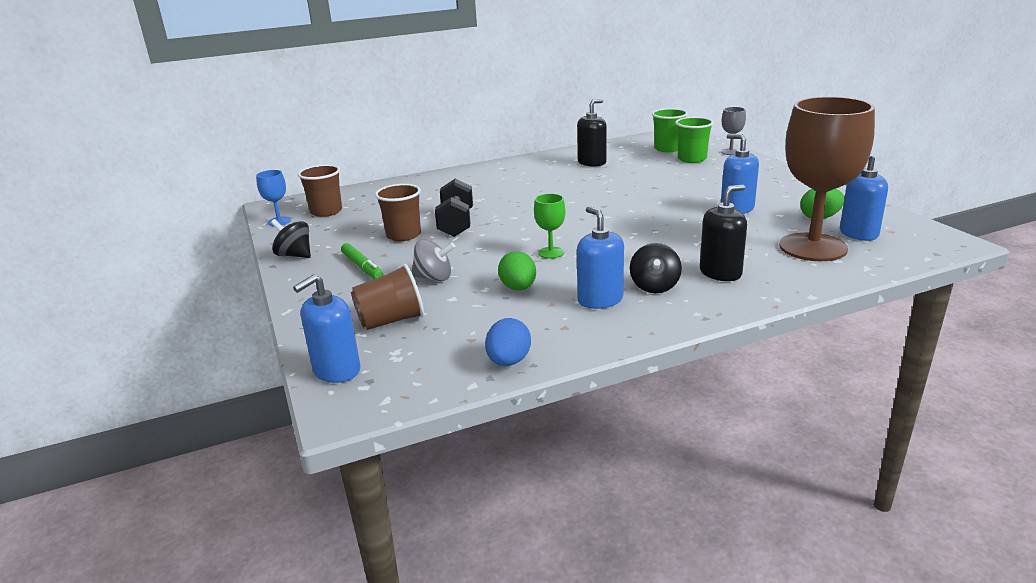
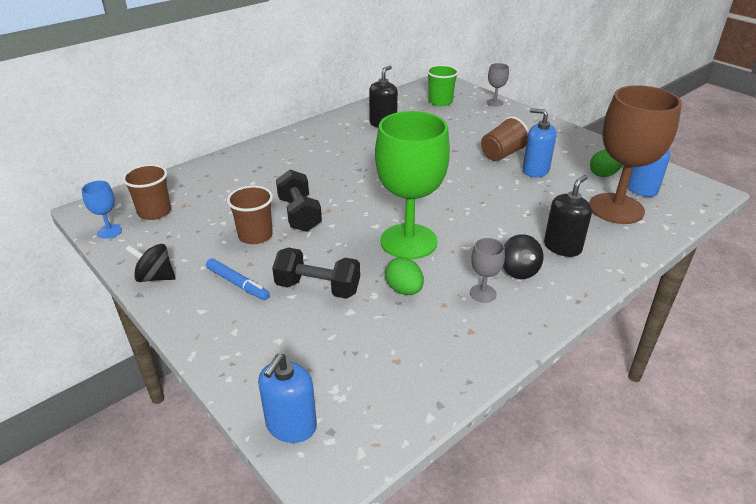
camera: 20 degrees left, 10 degrees up
(362, 267) = (237, 284): green marker -> blue marker
(391, 321) = (307, 350): brown cup -> brown cup (502, 154)
(434, 278) = (318, 288): grey spinning top -> black dumbbell
(508, 361) = (446, 382): blue egg -> none
(551, 253) = (408, 241): green goblet -> green goblet, size x2.39
(600, 300) = (483, 293): blue soap dispenser -> grey goblet
(692, 159) = (467, 113): green cup -> none

